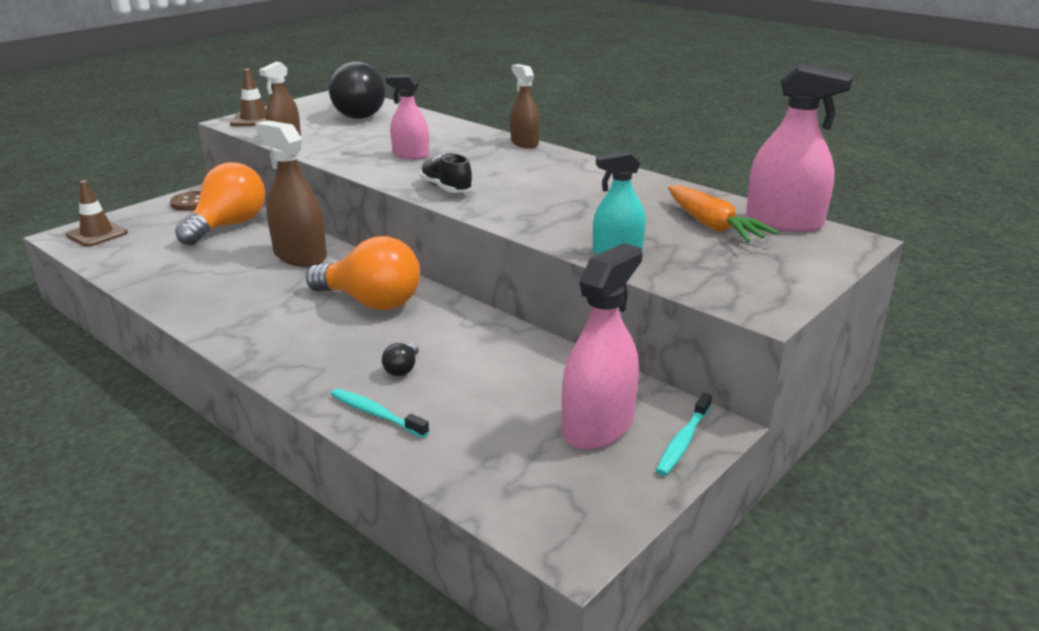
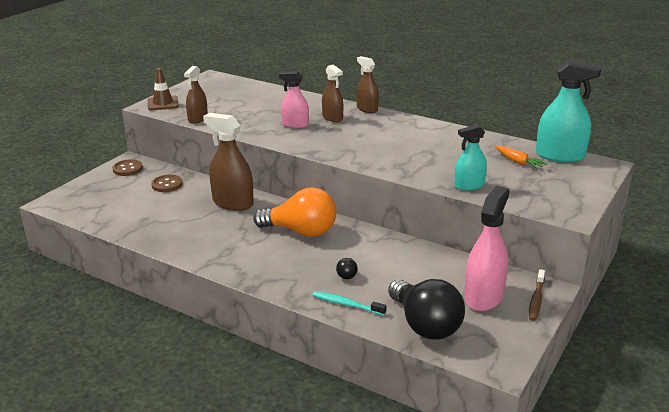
camera: 10 degrees left, 0 degrees up
(97, 234) = (74, 199): brown traffic cone -> none
(228, 226) = (167, 185): orange light bulb -> brown button
(357, 114) = (235, 93): black light bulb -> black light bulb (425, 325)
(446, 188) = (335, 149): black shoe -> none
(468, 150) = (332, 117): none -> brown spray bottle
(683, 441) = (536, 299): turquoise toothbrush -> brown toothbrush
(712, 226) = (518, 162): orange carrot -> orange carrot, size x0.65
(784, 222) = (560, 156): pink spray bottle -> turquoise spray bottle

